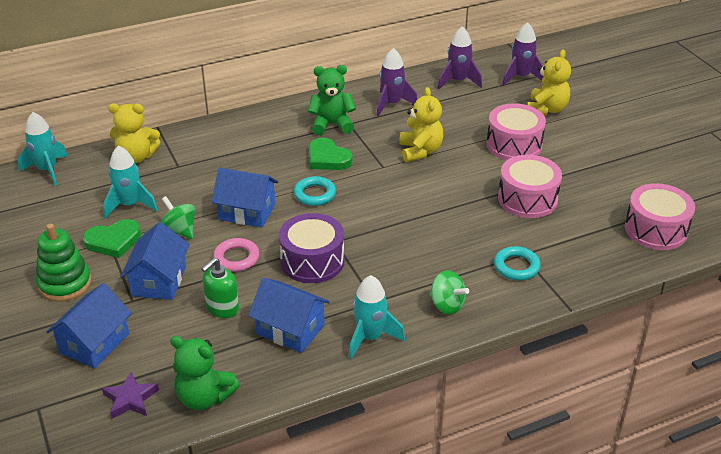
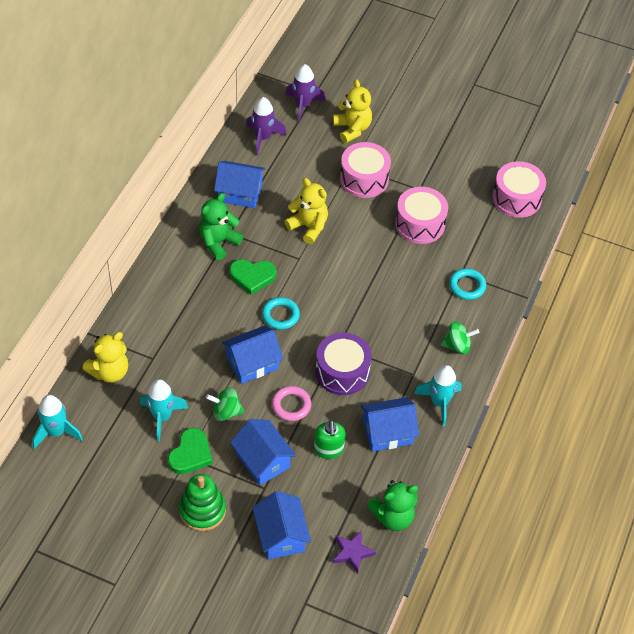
camera: 45 degrees left, 15 degrees up
(392, 104) = (240, 193): purple rocket -> blue house

